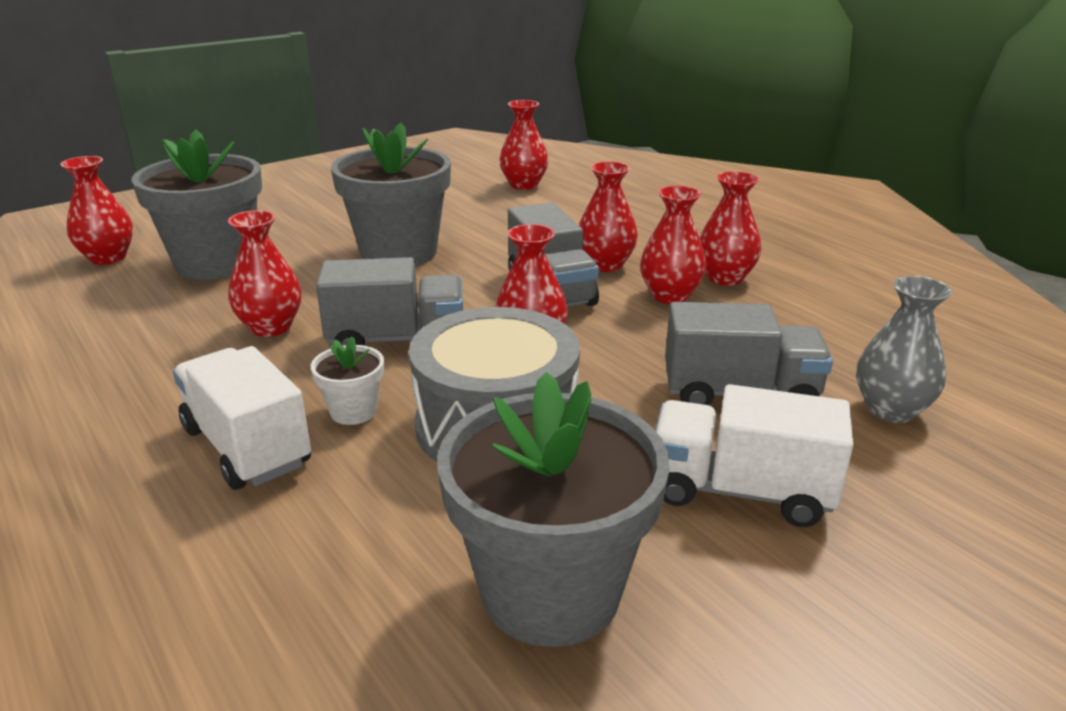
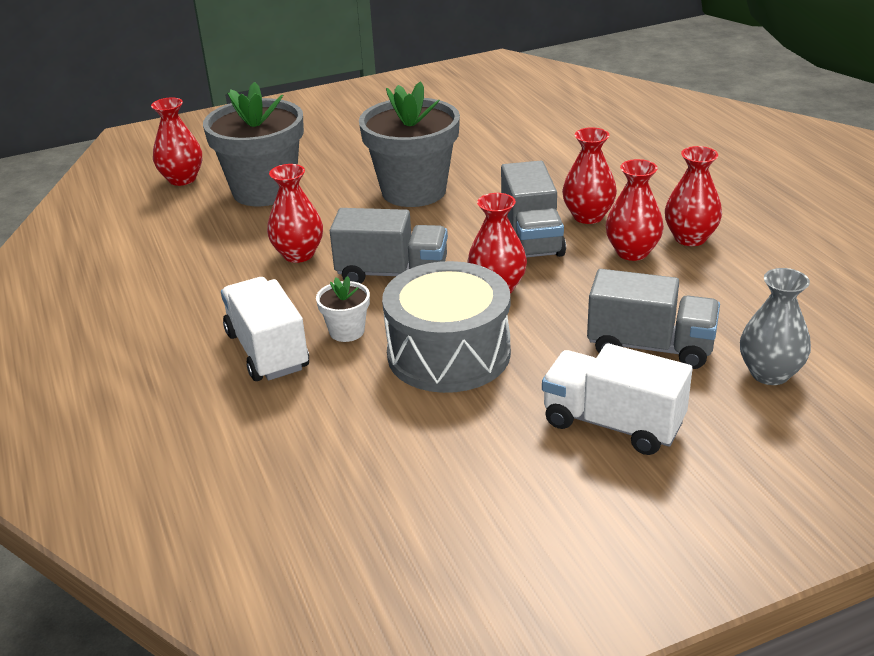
camera: 15 degrees right, 5 degrees up
(524, 185) = (545, 123): red vase -> none
(551, 591) = (449, 474): grey flower pot -> none

